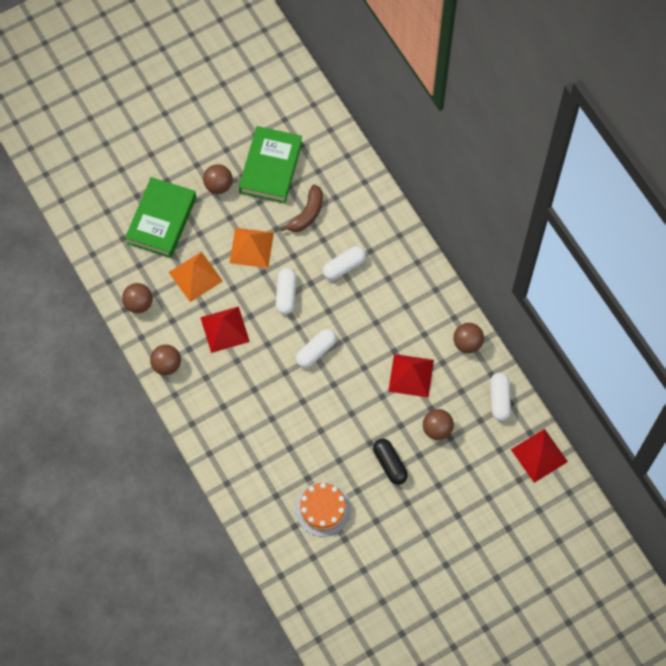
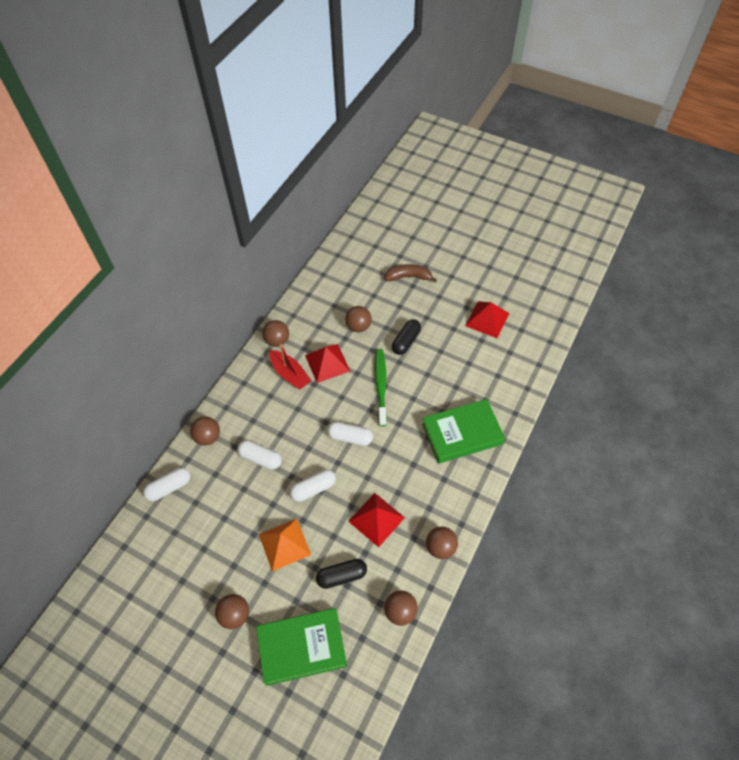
camera: 120 degrees left, 10 degrees down
(195, 276) = (342, 576): orange pyramid -> black capsule
(270, 167) = (191, 577): green book -> green book (462, 434)
(307, 214) = (224, 516): brown banana -> brown banana (408, 277)
(323, 509) = (471, 364): orange cake -> none
(353, 409) = (380, 385): none -> green toothbrush
(394, 234) = (208, 437): none -> brown ball
(419, 335) = (290, 374): none -> red boat
(499, 399) = (310, 301): white capsule -> white capsule (169, 487)
(539, 455) = (336, 262): red pyramid -> red pyramid (487, 319)

